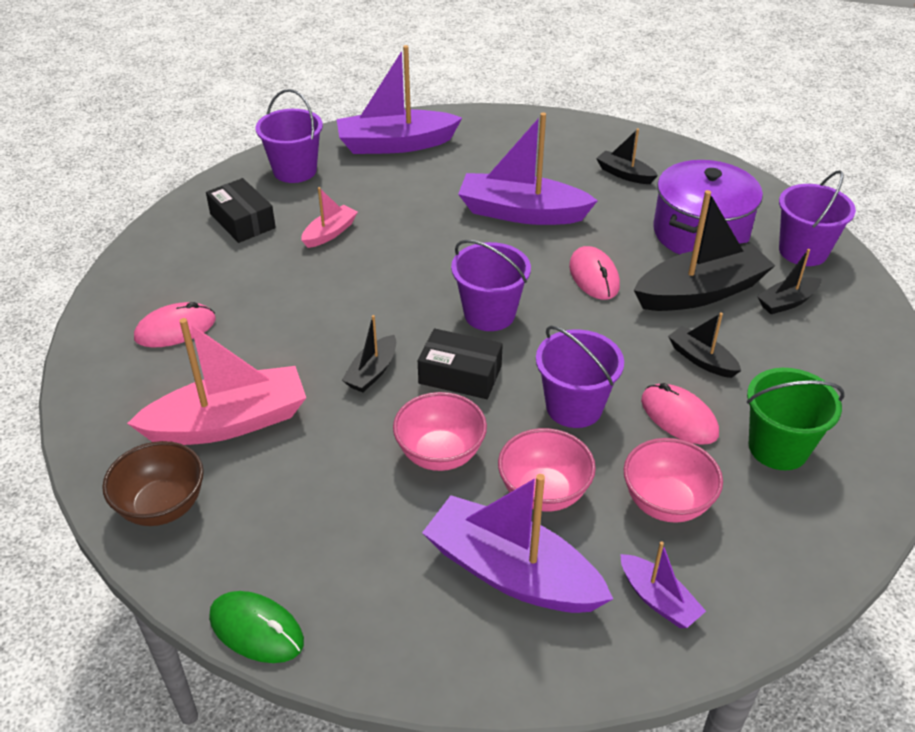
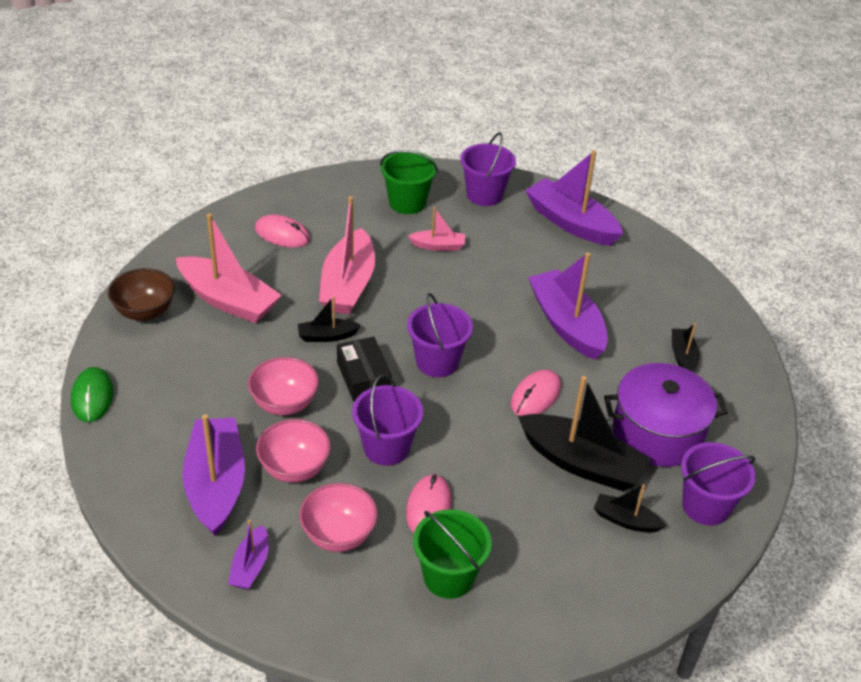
camera: 50 degrees right, 0 degrees up
(242, 221) = (407, 203): black box -> green bucket
(313, 319) = (348, 285): none -> pink boat
(701, 359) = (503, 495): black boat -> none

